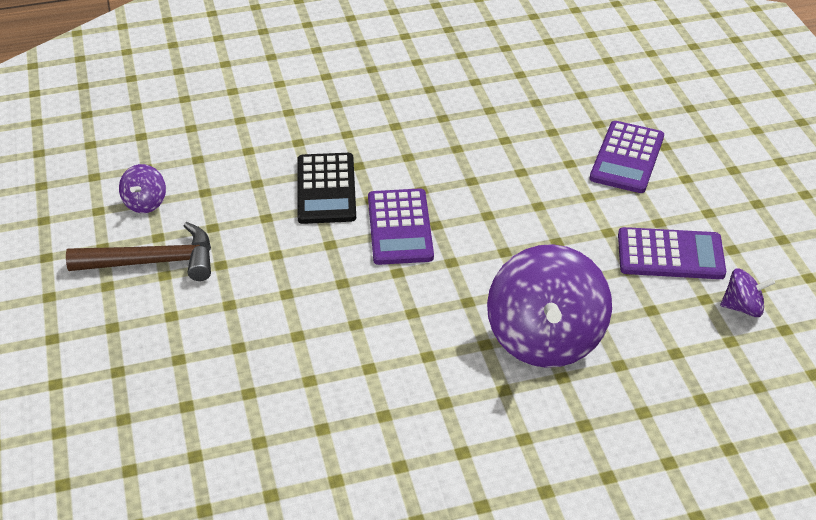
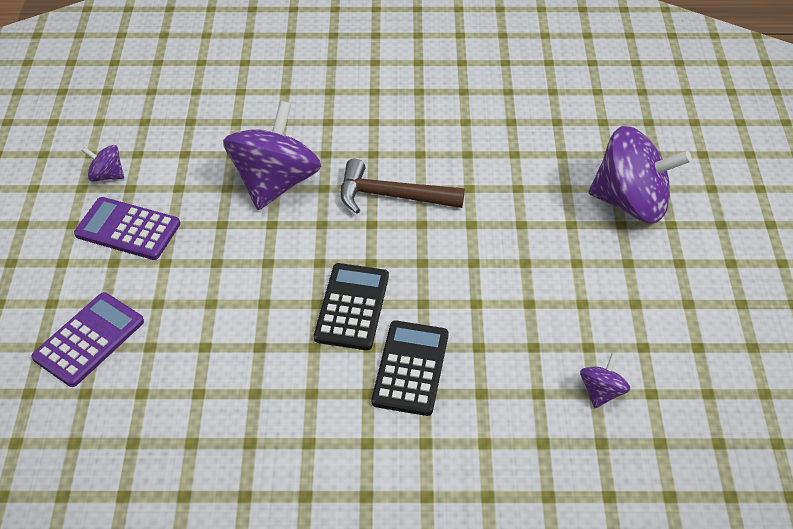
camera: 165 degrees left, 5 degrees up
(103, 402) = (631, 202): none -> purple spinning top
(153, 262) = (592, 319): brown hammer -> brown hammer (391, 196)
(400, 227) = (352, 307): purple calculator -> black calculator

